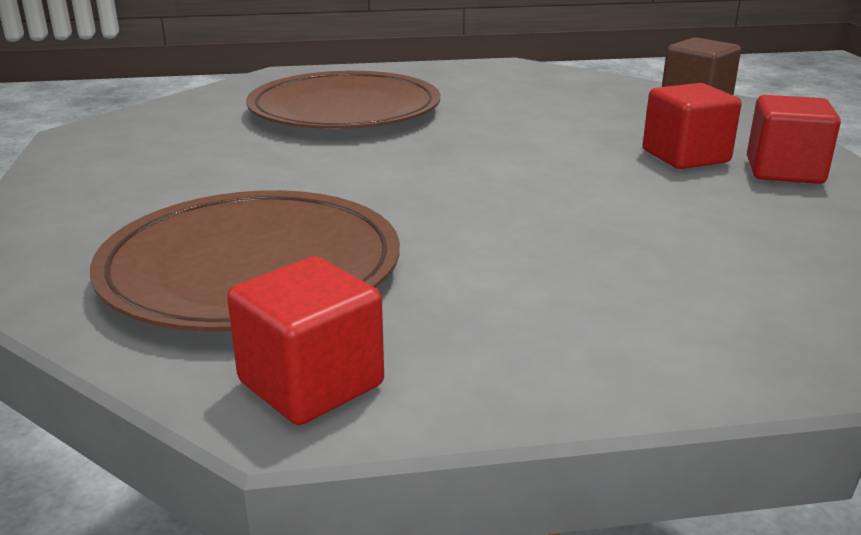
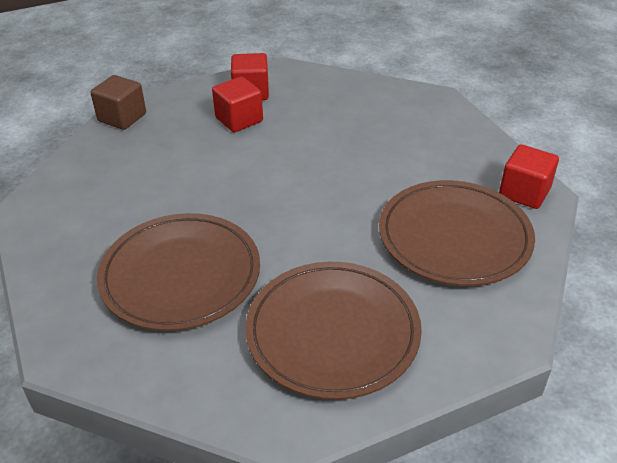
camera: 105 degrees left, 15 degrees up
(170, 163) = (333, 332): none -> brown plate

